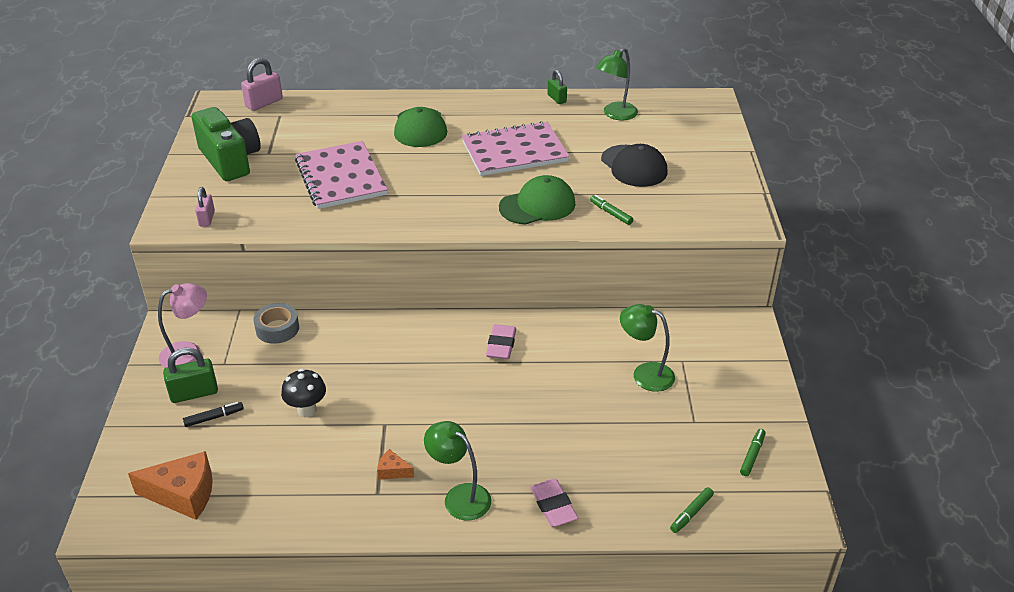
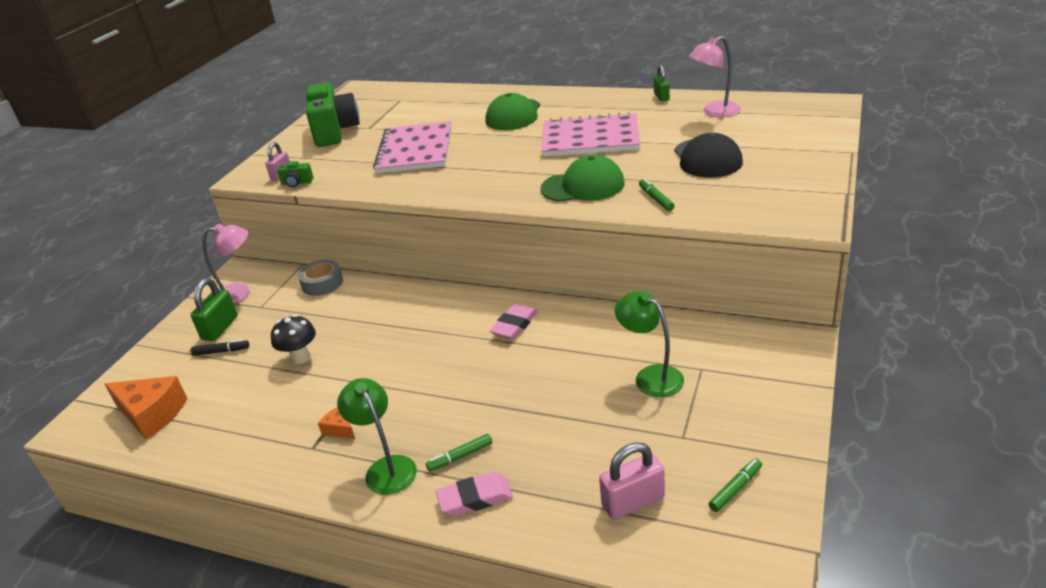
camera: 25 degrees right, 5 degrees down
(194, 393) = (220, 328): green padlock -> green padlock turned 75 degrees counterclockwise
(234, 228) = (297, 183): none -> green camera
(264, 103) = (393, 90): pink padlock -> pink padlock (633, 502)
(553, 506) = (475, 498): pink eraser -> pink eraser turned 75 degrees clockwise
(615, 114) = (714, 112): green lamp -> pink lamp
(691, 513) = (626, 541): green marker -> green marker (460, 457)

